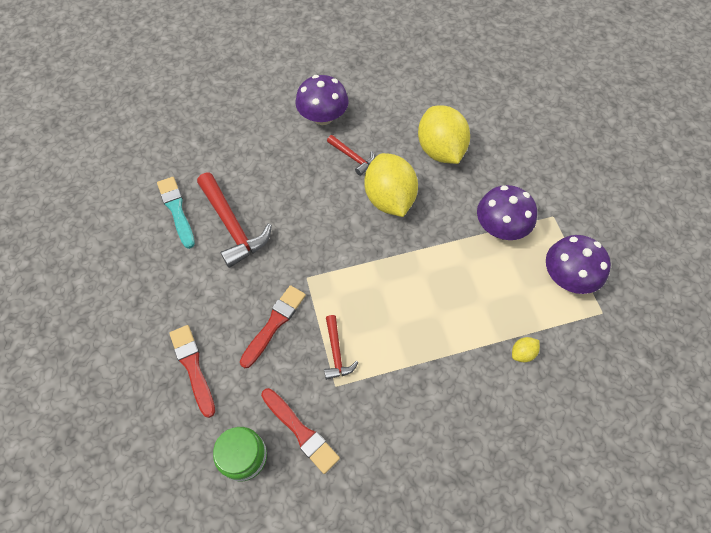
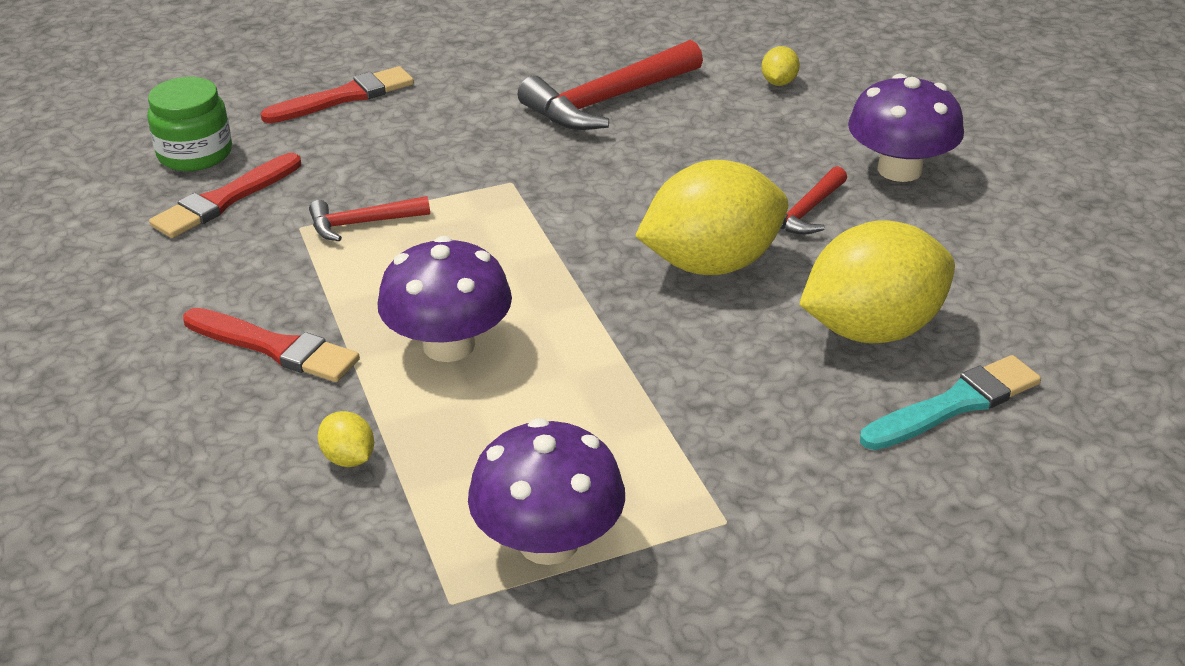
camera: 85 degrees right, 25 degrees down
(176, 210) = (629, 49): turquoise brush -> turquoise brush (955, 404)
(232, 148) = (779, 82): none -> yellow lemon
(274, 323) = (418, 158): red brush -> red brush (275, 347)
(500, 227) = (673, 427): purple mushroom -> purple mushroom (448, 345)

